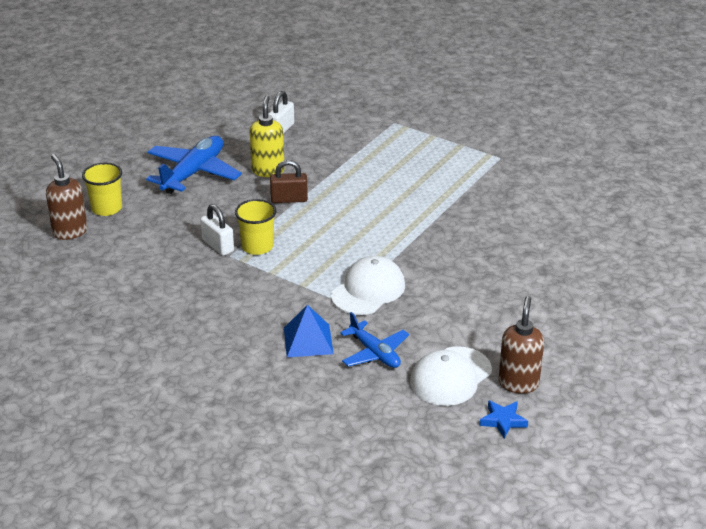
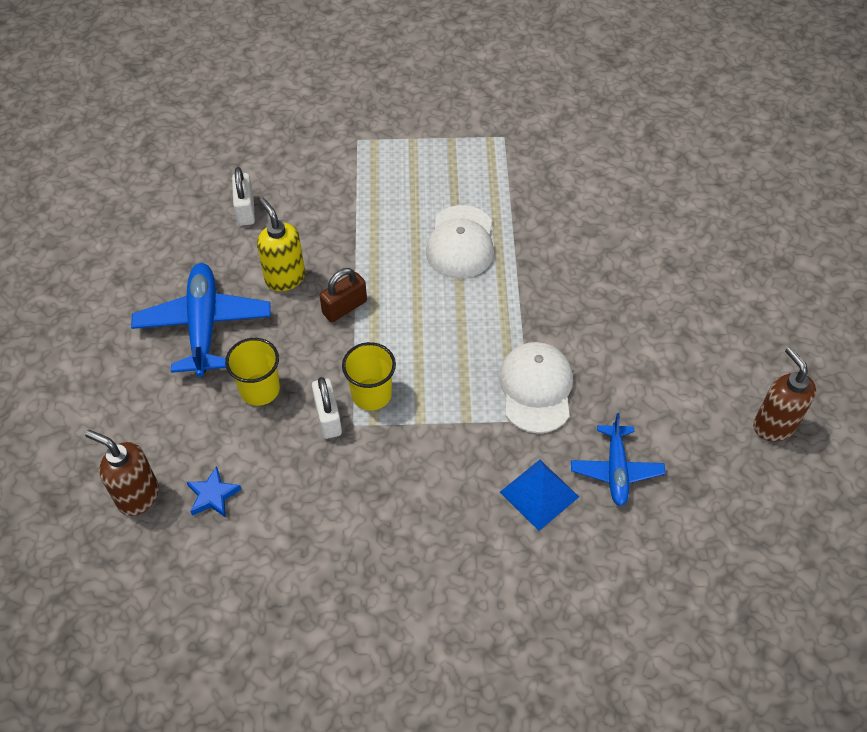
camera: 35 degrees left, 20 degrees up
(106, 208) = (149, 435): yellow cup -> yellow cup (259, 389)
(218, 246) = (328, 418): white padlock -> white padlock turned 60 degrees clockwise
(374, 353) = (616, 470): blue plane -> blue plane turned 75 degrees clockwise
(450, 376) = (710, 456): white cap -> white cap (460, 242)
(503, 421) = (801, 482): blue star -> blue star (213, 495)

